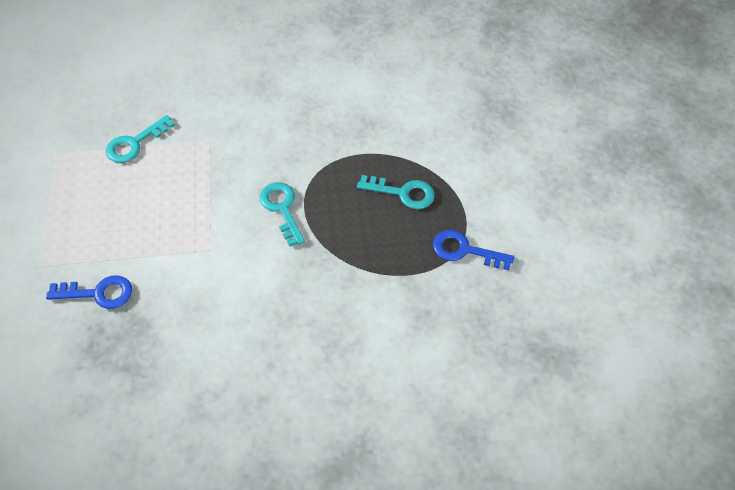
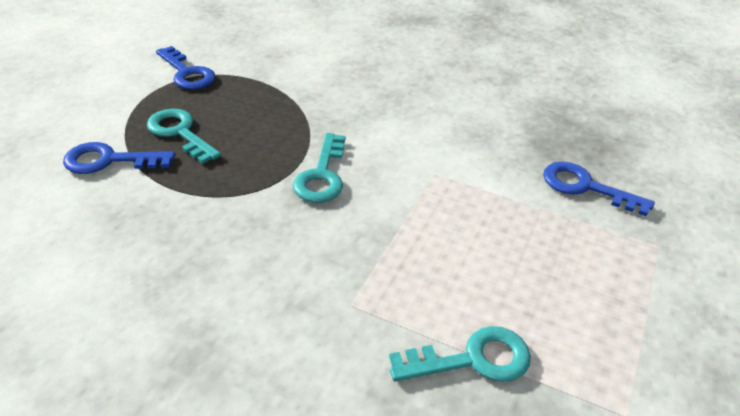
camera: 150 degrees left, 15 degrees down
(419, 151) = (109, 160): none -> blue key

